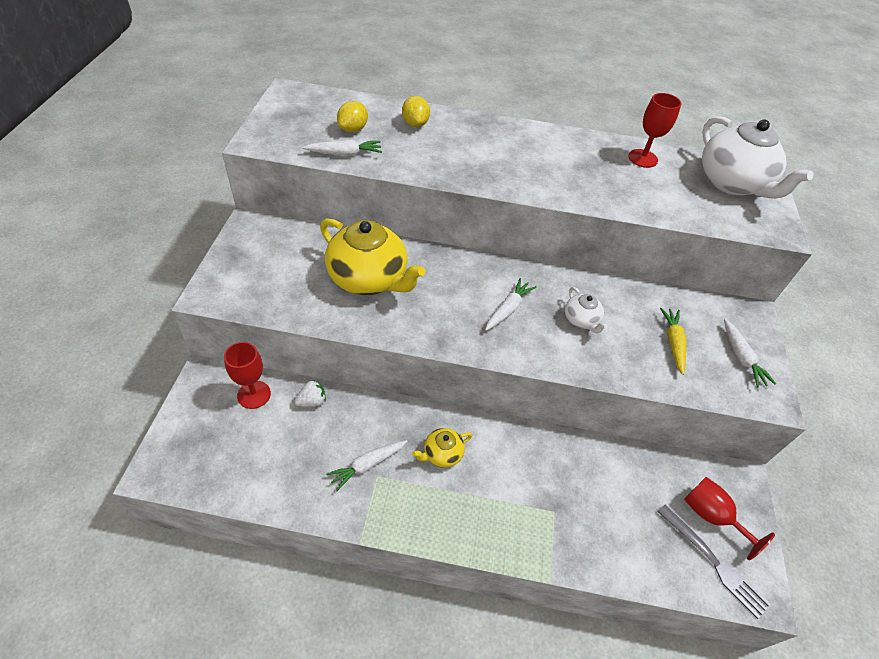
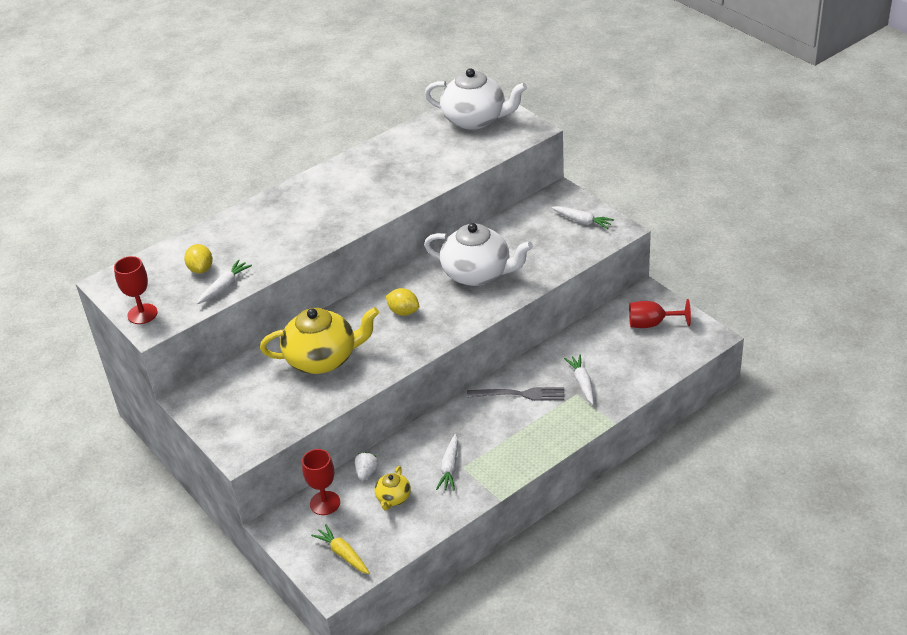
camera: 40 degrees left, 10 degrees down
(415, 124) = (235, 233): yellow lemon -> yellow lemon (403, 312)
(442, 454) = (482, 425): yellow teapot -> yellow teapot (393, 498)
(508, 309) = (430, 303): white carrot -> white carrot (582, 383)
(581, 320) = (477, 274): white teapot -> white teapot, size x2.12
(643, 158) = (406, 143): red goblet -> red goblet (142, 314)
(673, 343) = (540, 243): yellow carrot -> yellow carrot (343, 554)
(715, 563) = (677, 343): grey fork -> grey fork (521, 394)

